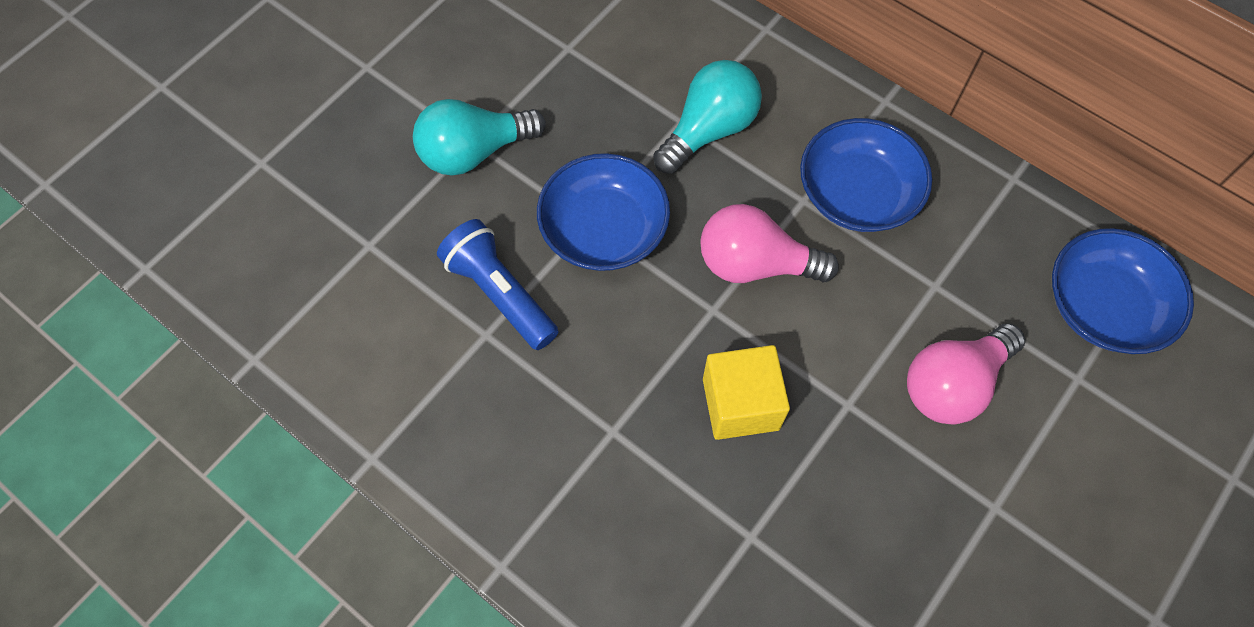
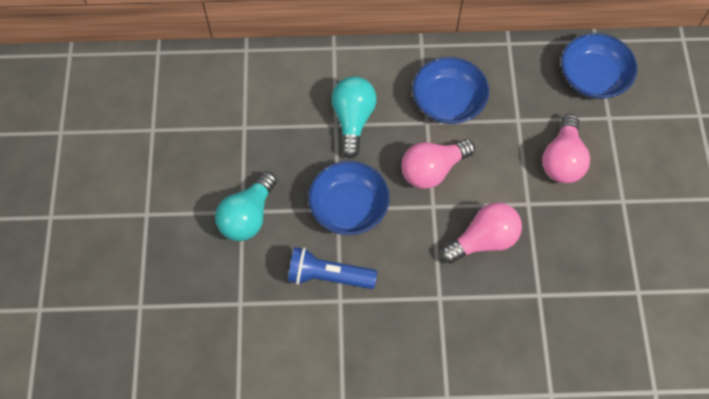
camera: 40 degrees left, 0 degrees up
(740, 404) = (483, 240): yellow cube -> pink light bulb

